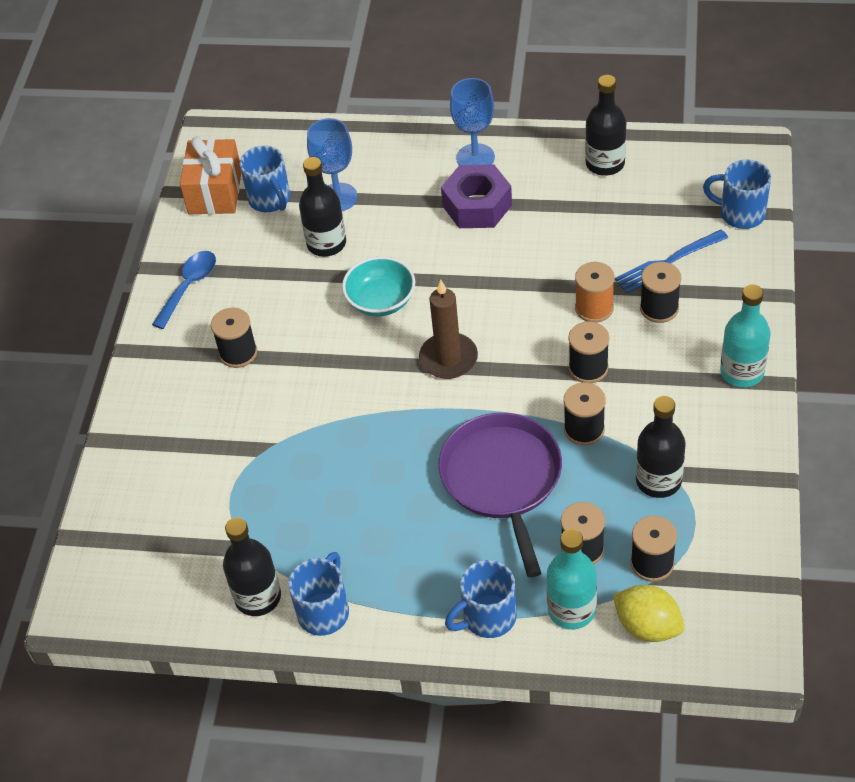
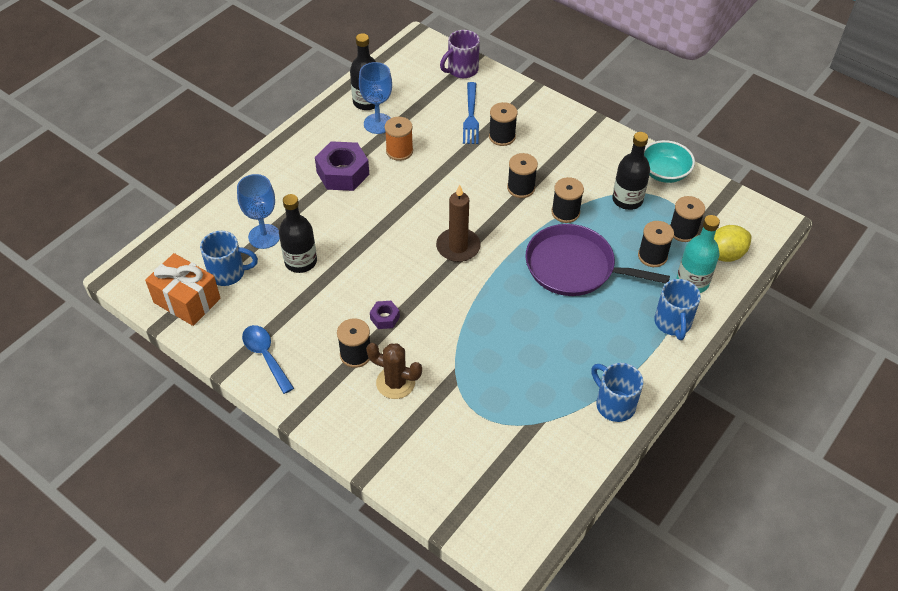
camera: 65 degrees left, 0 degrees up
(224, 404) = (395, 383): none -> brown cactus
(258, 597) = (578, 436): black bottle -> none
(302, 350) = (385, 318): none -> purple nut
(381, 301) = (379, 257): turquoise bowl -> turquoise bowl (664, 173)
(475, 158) = (300, 154): blue goblet -> blue goblet (378, 123)
(594, 308) = (477, 163): orange spool -> orange spool (399, 151)
(740, 213) = (462, 70): blue mug -> purple mug
(742, 372) = (577, 128): turquoise bottle -> none

